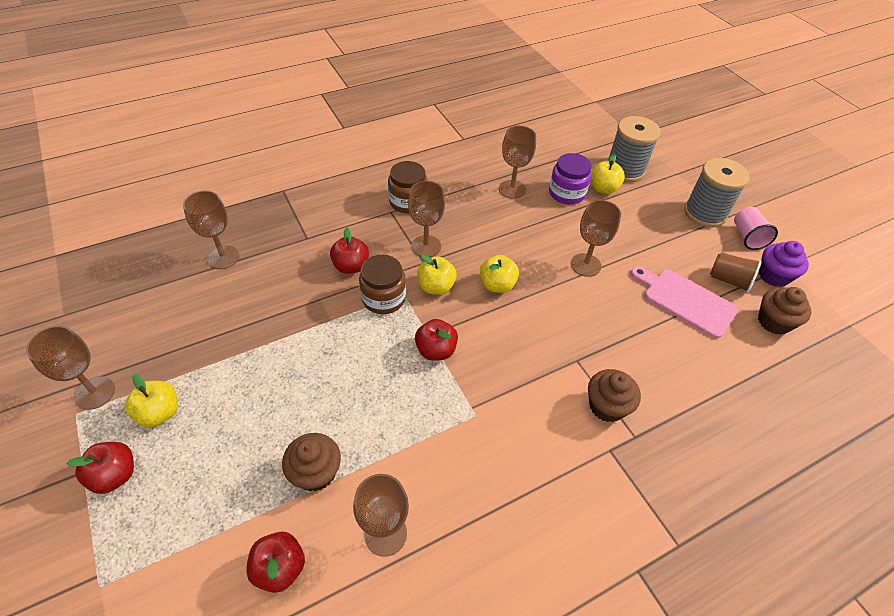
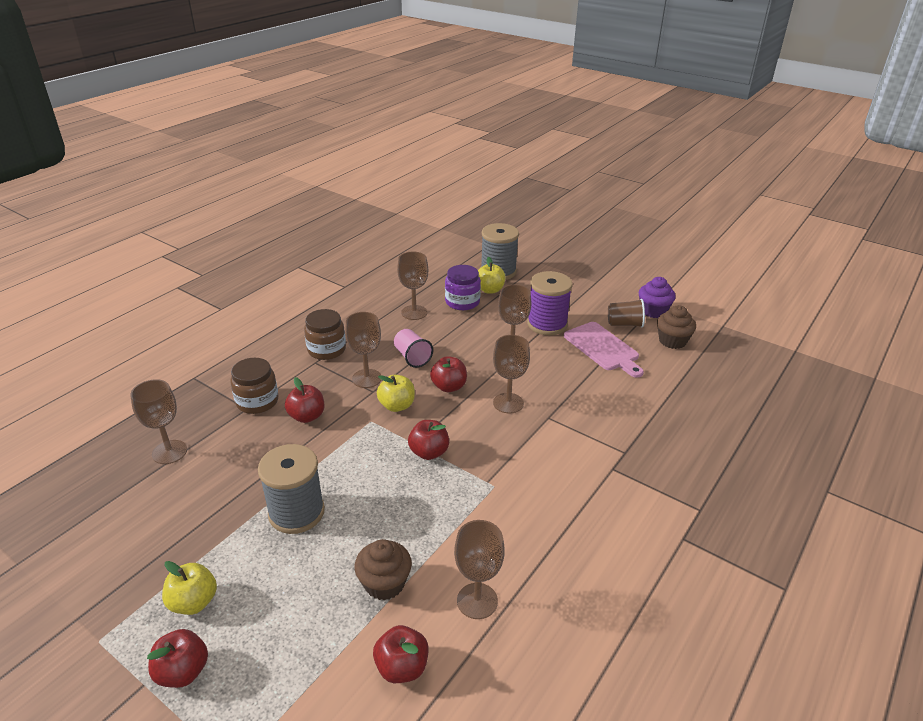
camera: 25 degrees left, 15 degrees down
(95, 393) = (107, 614): brown goblet -> brown goblet (508, 403)
(383, 298) = (355, 430): brown jar -> brown jar (257, 401)
(497, 285) = (449, 387): yellow apple -> red apple
(606, 406) = (591, 440): brown cupcake -> none
(640, 250) = (547, 324): none -> purple spool
(686, 301) = (603, 348): pink cutting board -> pink cutting board turned 135 degrees counterclockwise
(704, 213) = (578, 284): grey spool -> grey spool (296, 512)
(747, 237) = (619, 291): pink cup -> pink cup (412, 357)

